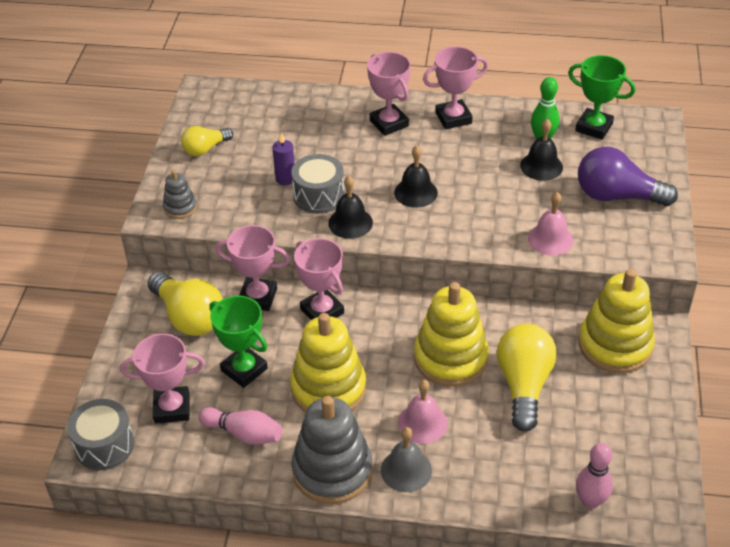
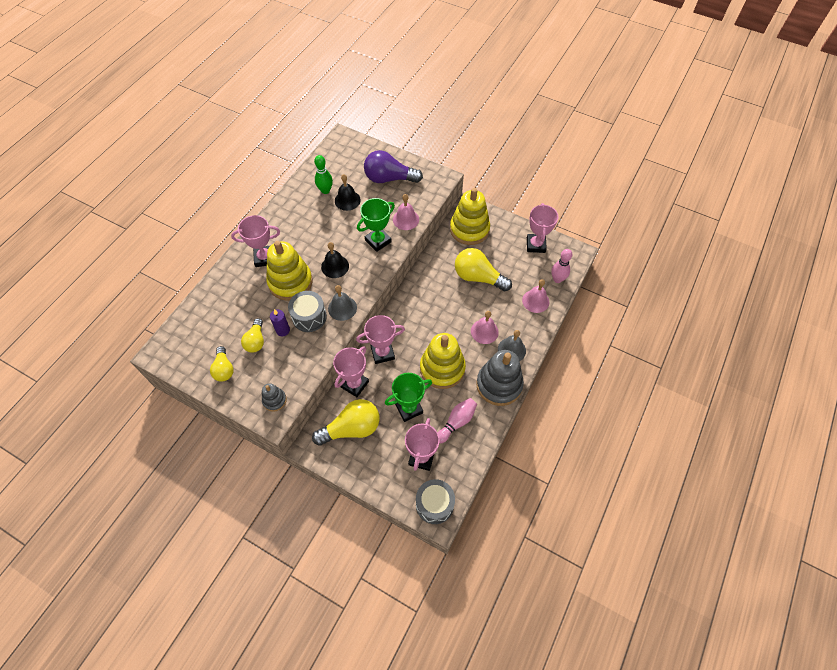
camera: 70 degrees left, 15 degrees up
(258, 161) = (256, 341): none -> yellow light bulb
(350, 223) = (342, 308): black bell -> grey bell
(450, 358) = (446, 302): yellow stacking toy -> yellow stacking toy (290, 282)
(453, 118) = (281, 224): pink trophy -> pink trophy (535, 245)
(523, 479) = (535, 301): none -> pink bell
(594, 127) = (330, 165): green trophy -> green trophy (378, 241)
(616, 196) = (389, 178): purple light bulb -> purple light bulb turned 60 degrees clockwise

